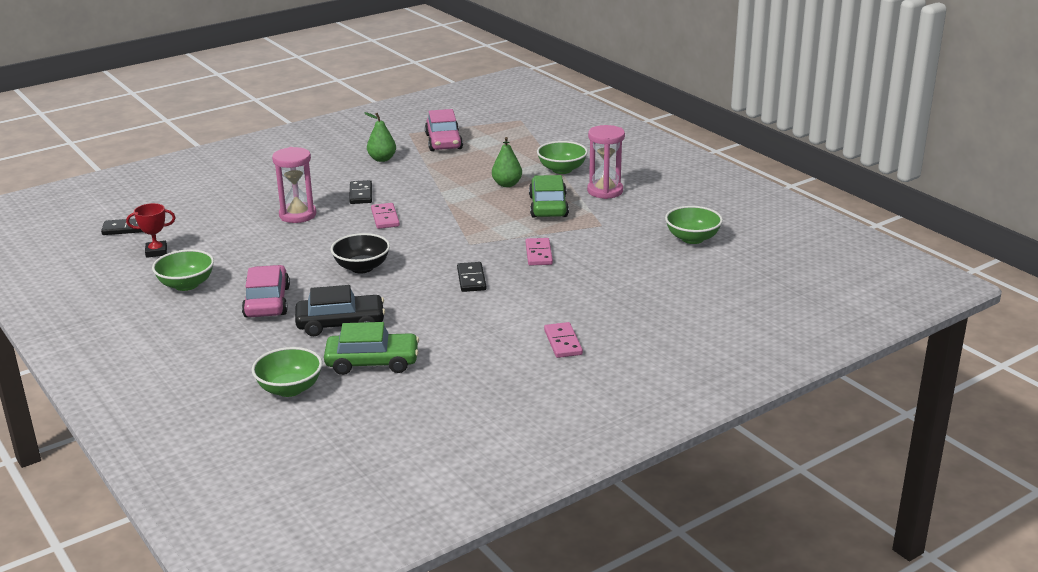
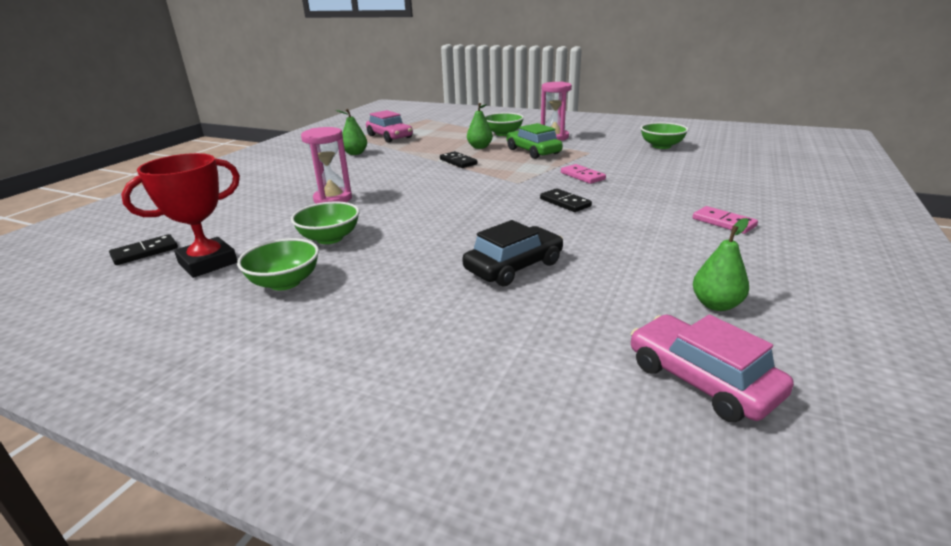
camera: 30 degrees left, 0 degrees up
(156, 252) = (208, 263): red trophy -> red trophy, size x1.77
(267, 302) = (405, 271): pink car -> pink car (701, 380)
(289, 389) = (571, 348): green bowl -> green bowl (330, 238)
(360, 194) = (371, 175): black domino -> black domino (458, 162)
(362, 267) = (456, 219): black bowl -> none
(372, 362) = (606, 289): green car -> none
(385, 218) = (418, 184): pink domino -> none
(422, 398) = (716, 305): none -> green pear

